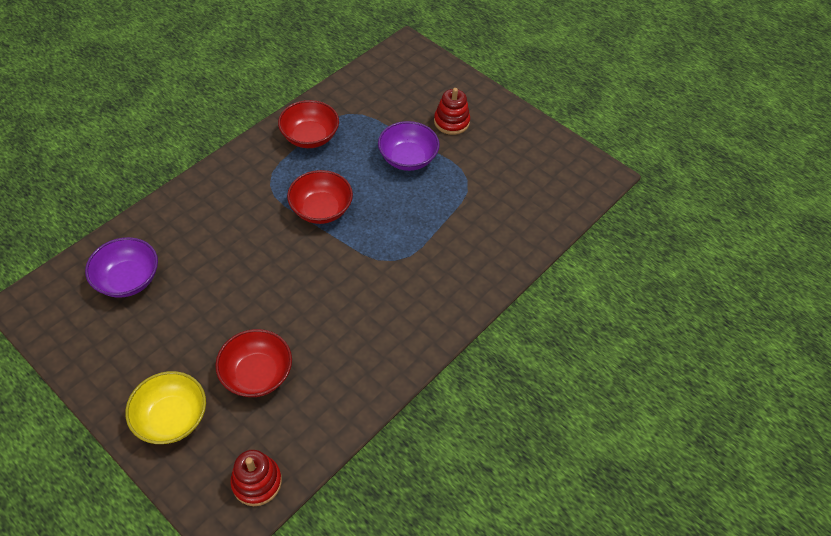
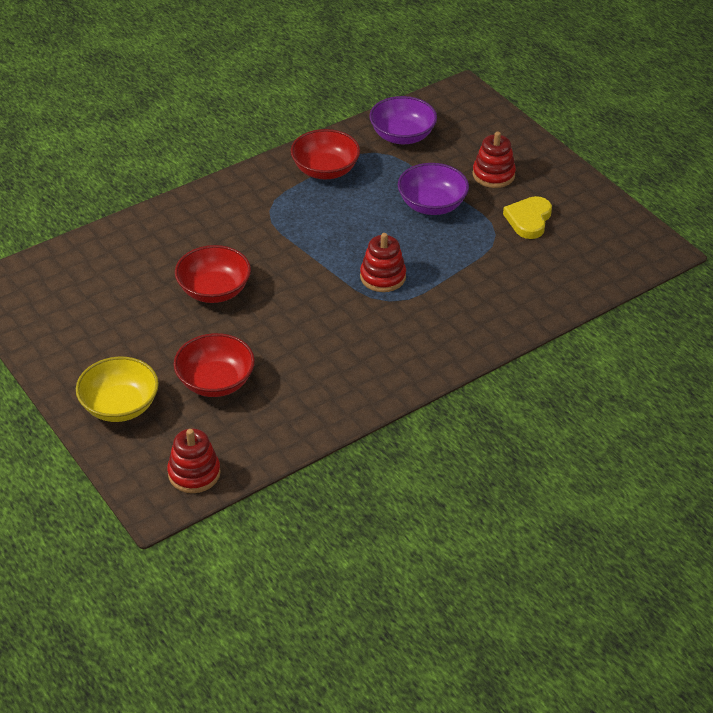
camera: 15 degrees right, 10 degrees down
(128, 279) = (99, 279): purple bowl -> purple bowl (402, 136)
(321, 209) = (320, 242): red bowl -> red bowl (214, 290)
(383, 237) = (383, 277): none -> red stacking toy
(491, 161) = (528, 220): none -> yellow heart

